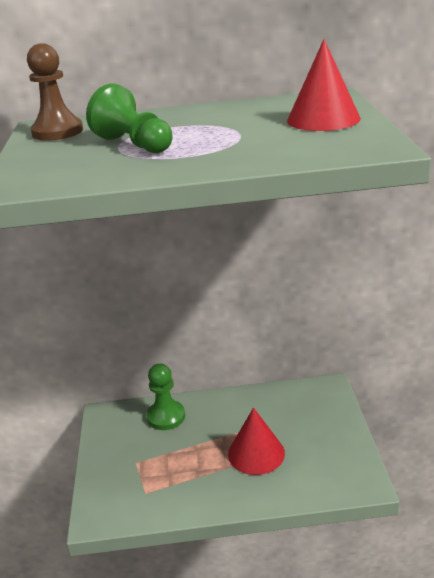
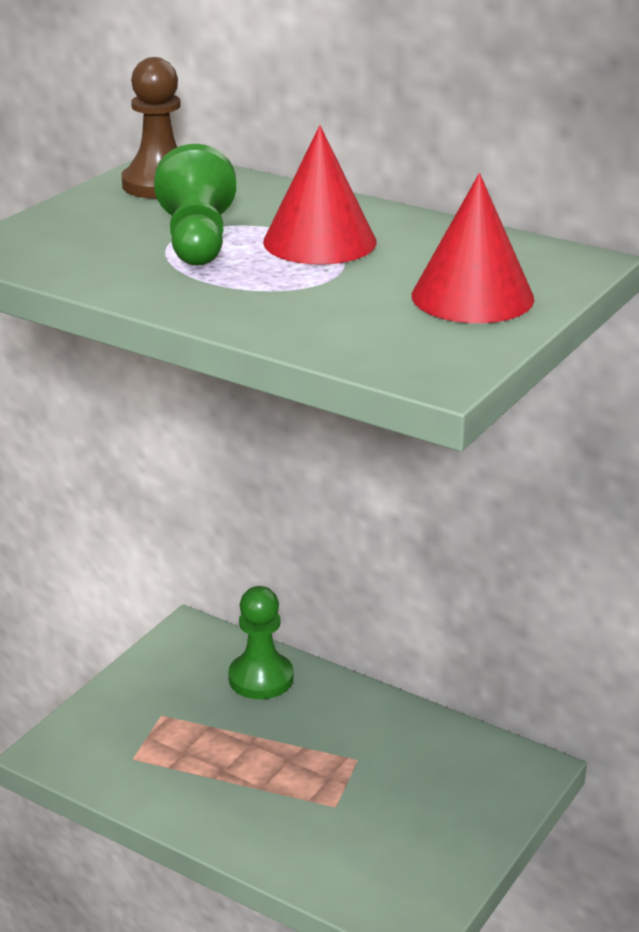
camera: 35 degrees right, 0 degrees up
(256, 453) = (319, 794): red cone -> red cone (319, 241)

